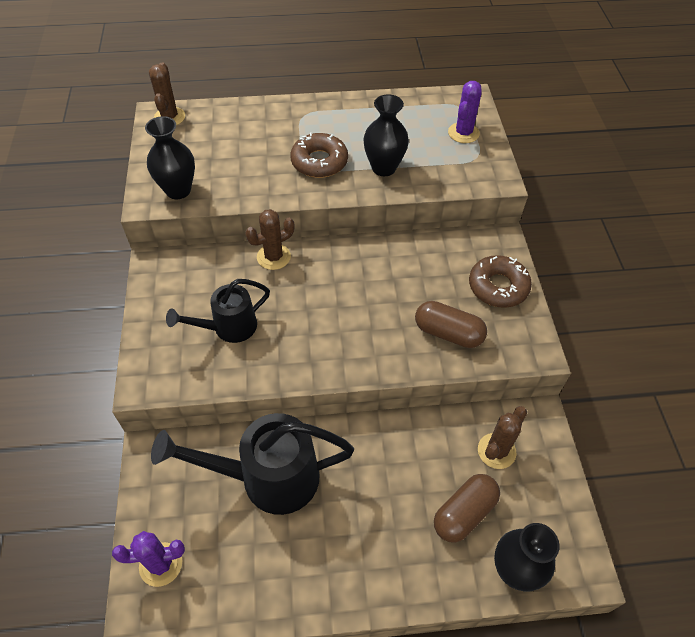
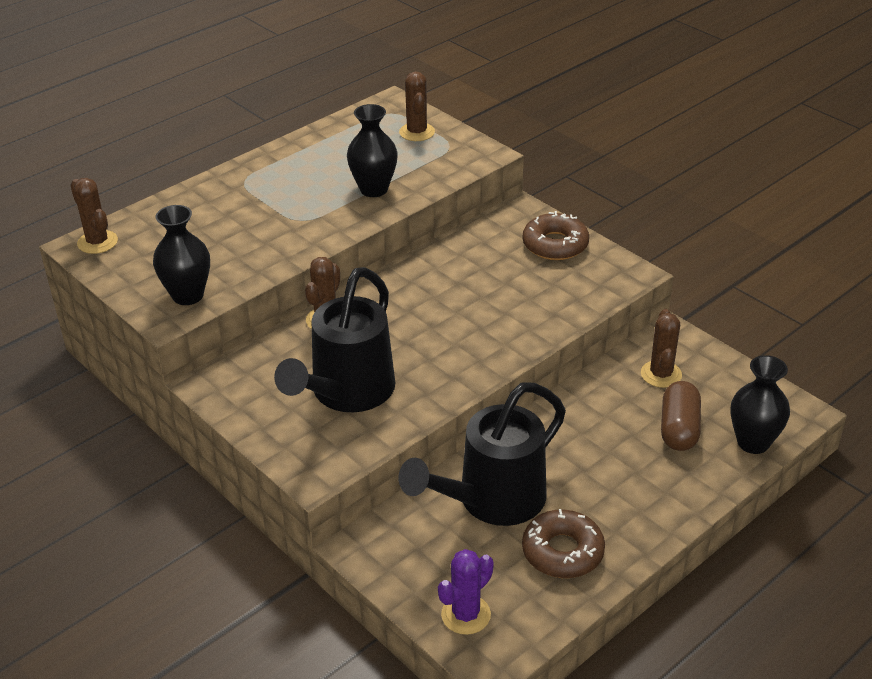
camera: 35 degrees left, 15 degrees down
(228, 327) = (347, 393): black watering can -> black watering can, size x1.65
(319, 162) = (306, 211): brown donut -> brown donut (562, 552)
(448, 333) = (549, 297): brown capsule -> none
(463, 133) = (417, 132): purple cactus -> brown cactus

